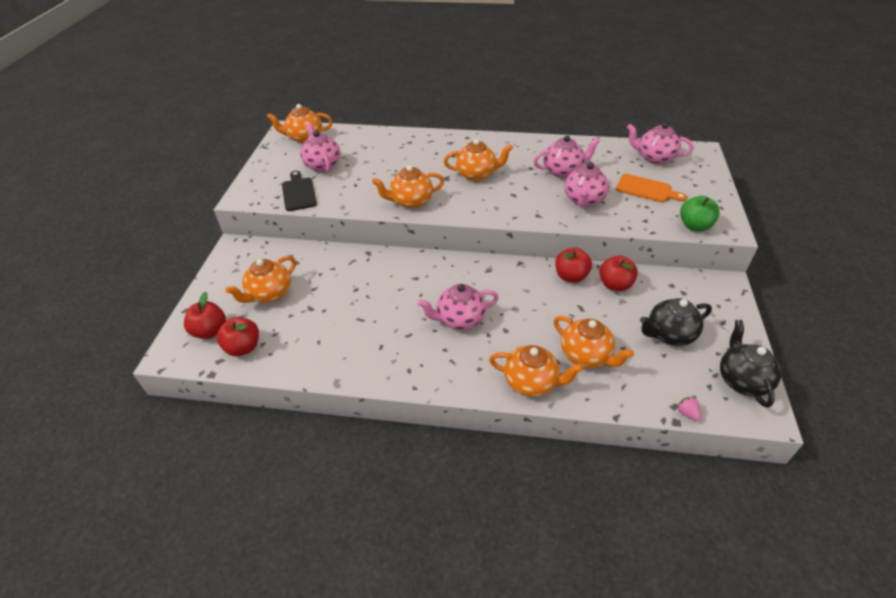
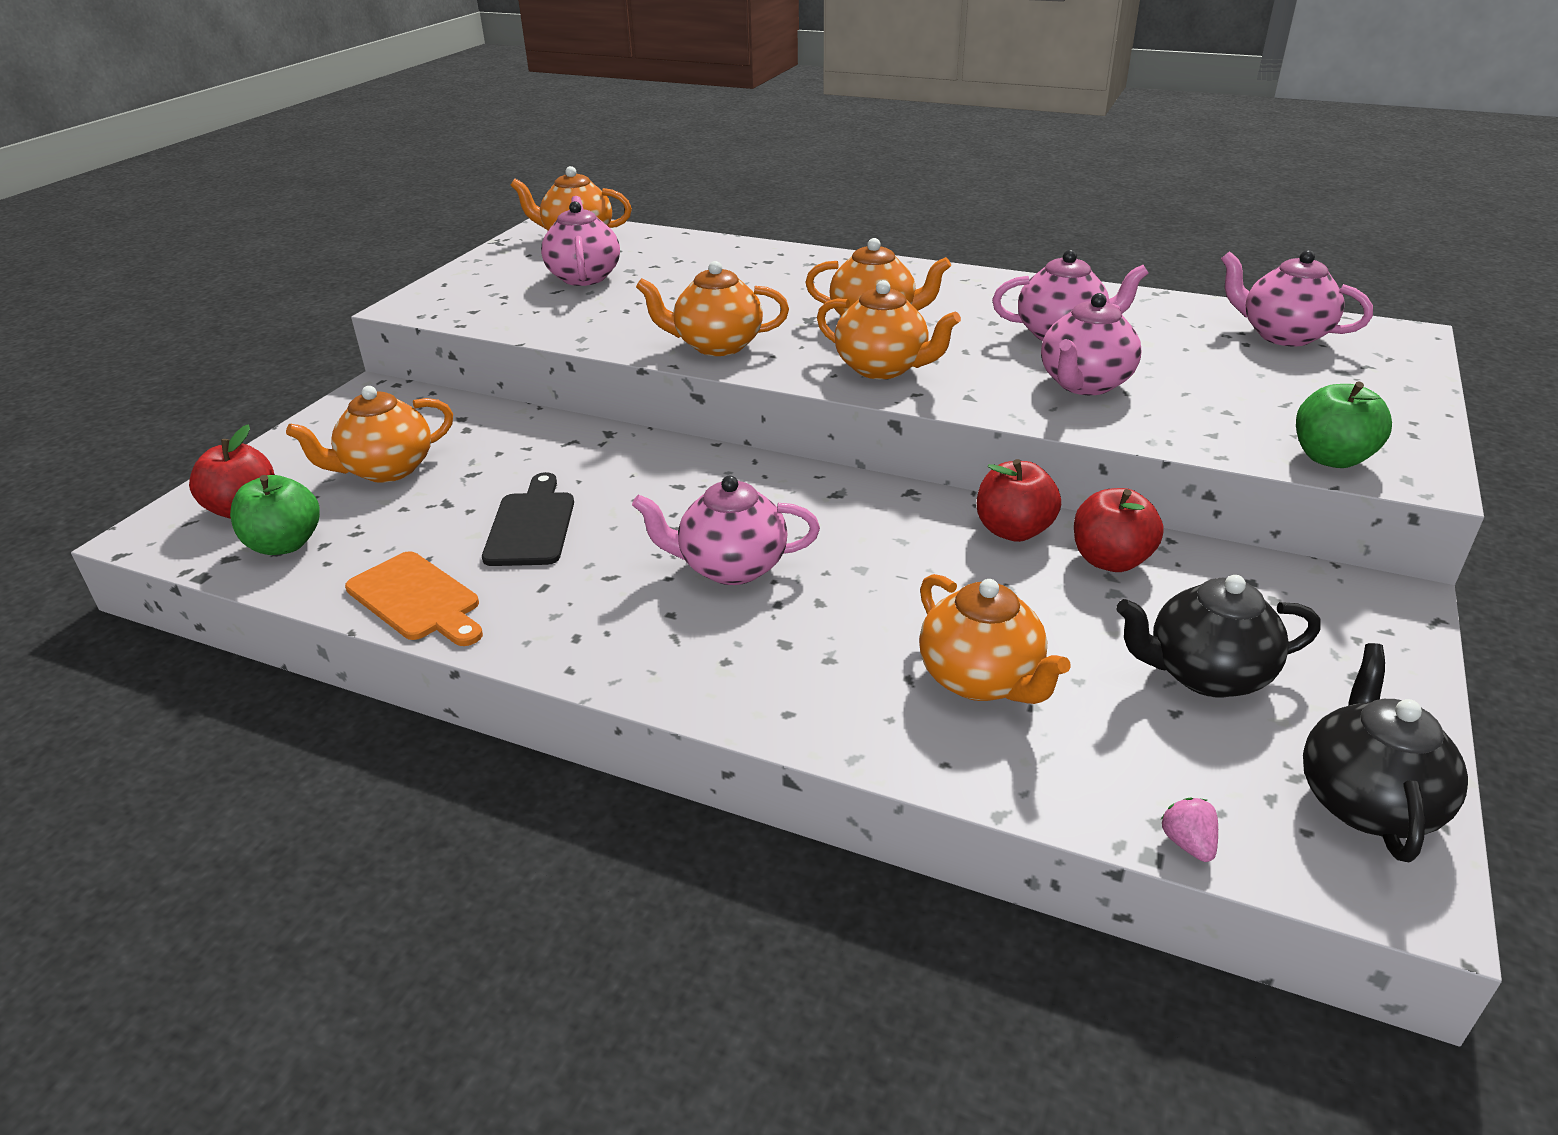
camera: 15 degrees right, 10 degrees down
(243, 347) = (285, 544): red apple -> green apple
(298, 193) = (515, 310): black cutting board -> black cutting board (531, 525)
(531, 382) = (829, 707): orange teapot -> orange teapot (883, 368)
(646, 189) = (1240, 383): orange cutting board -> orange cutting board (417, 599)

